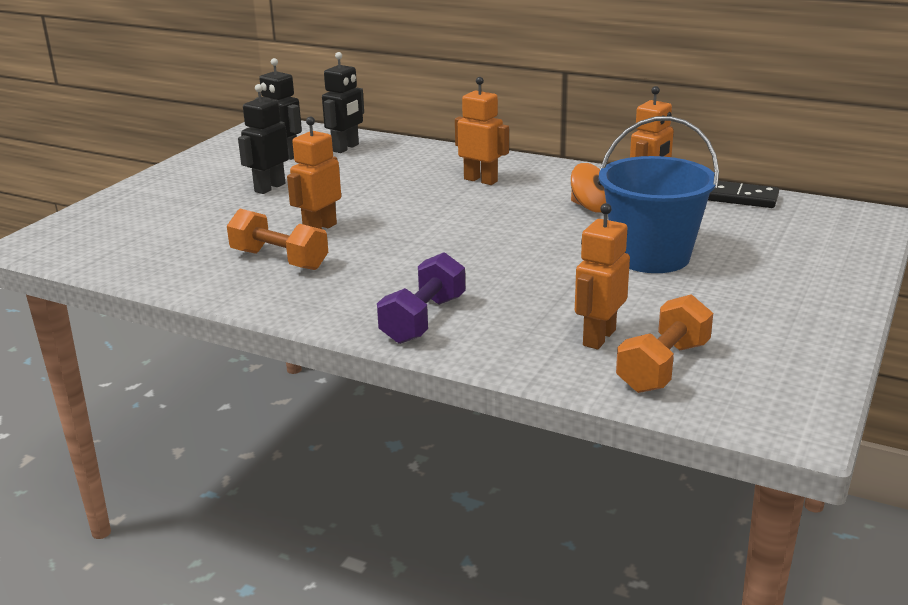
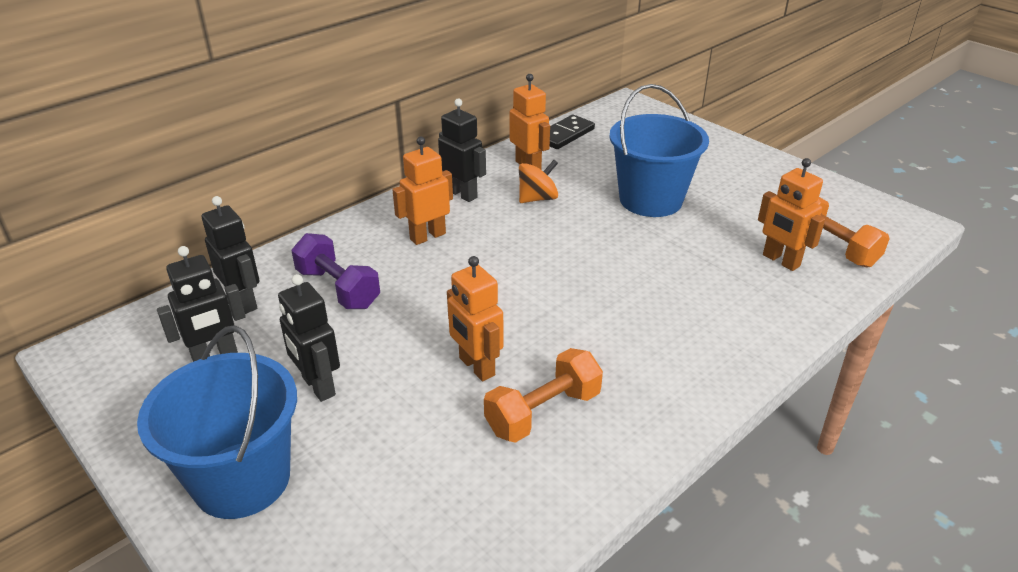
camera: 70 degrees left, 10 degrees up
(175, 189) = (242, 479): none -> blue bucket
(423, 320) = (723, 340): purple dumbbell -> purple dumbbell (338, 288)
(563, 179) = (462, 194): none -> black robot

